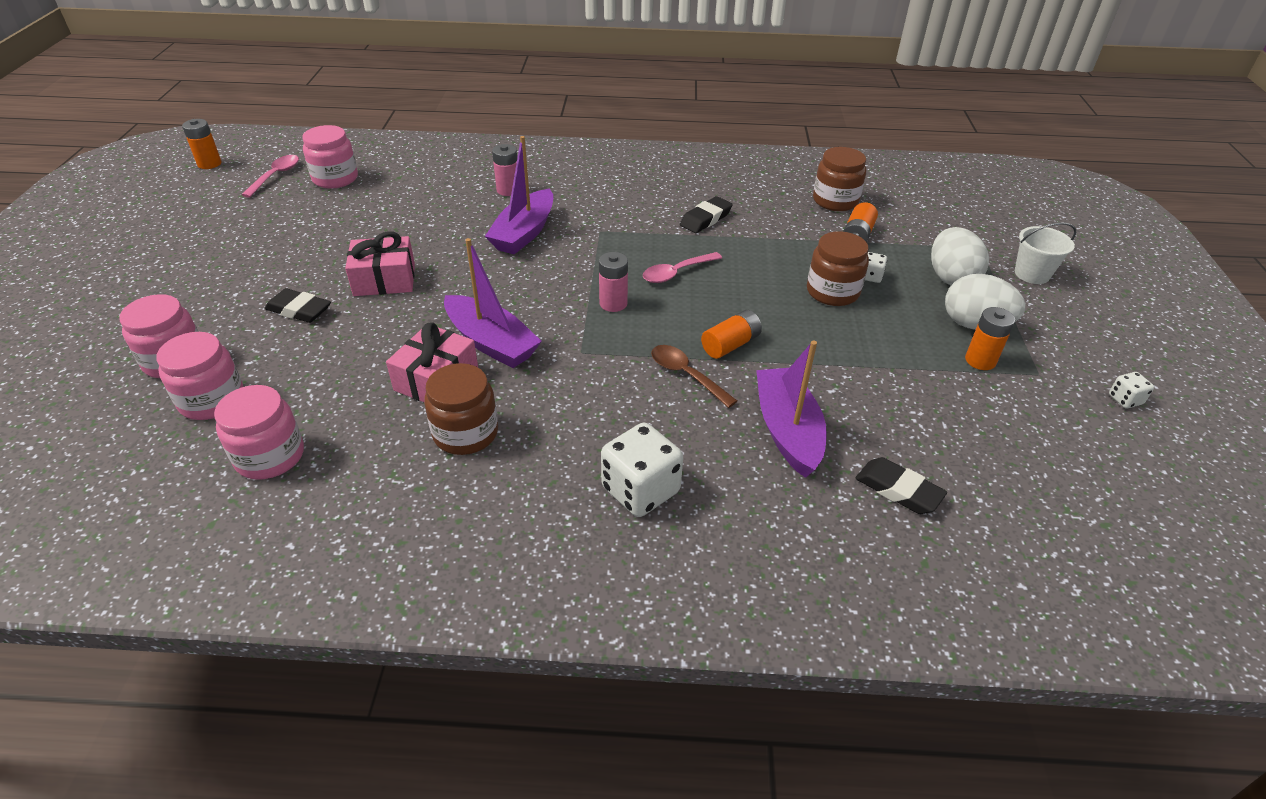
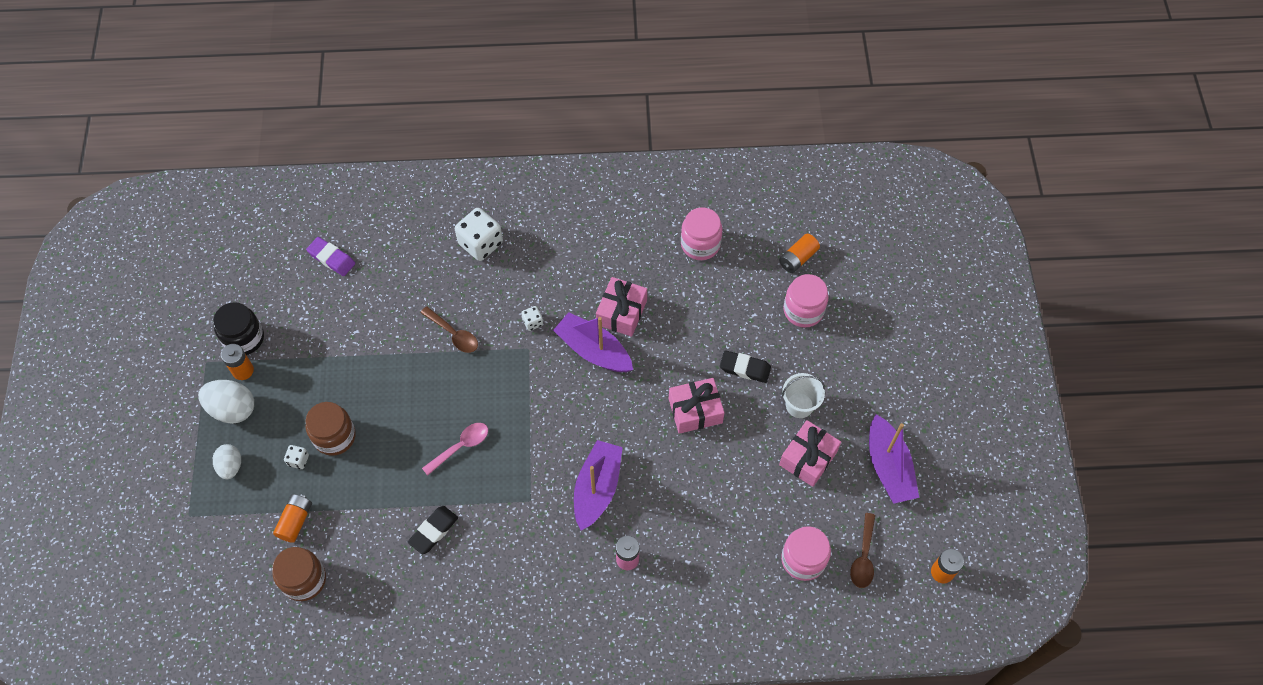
camera: 175 degrees right, 20 degrees up
(212, 400) = (758, 280): pink jar -> none
(276, 176) = (863, 557): pink spoon -> brown spoon
(279, 236) = (808, 458): none -> pink gift
(465, 433) = (590, 272): brown jar -> none
(613, 303) = (510, 402): pink battery -> none
(730, 345) = (421, 367): orange battery -> orange battery (798, 258)
(787, 430) = (390, 294): purple boat -> purple boat (888, 467)
(898, 490) = (331, 258): black eraser -> purple eraser
(951, 278) = (231, 466): white egg -> white egg, size x0.64
(997, 395) = (244, 338): none -> black jar
(1032, 274) = (158, 480): white bucket -> white bucket (799, 405)
(1125, 399) = (157, 344): white dice -> white dice (532, 322)

